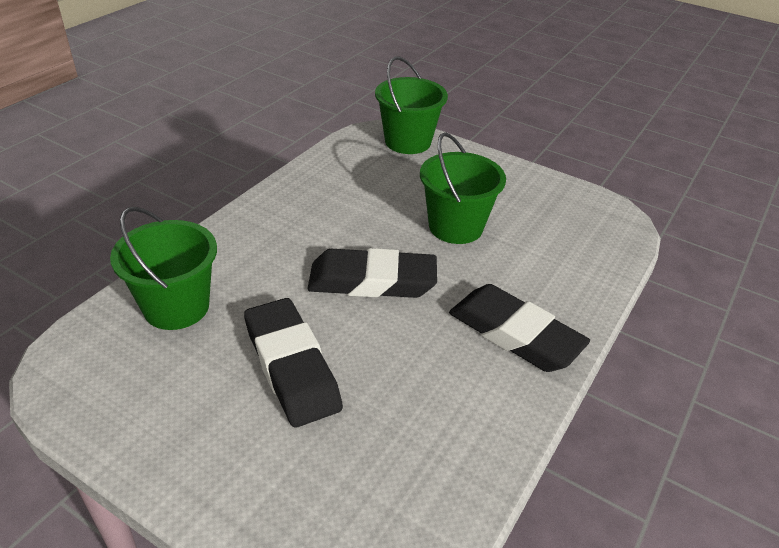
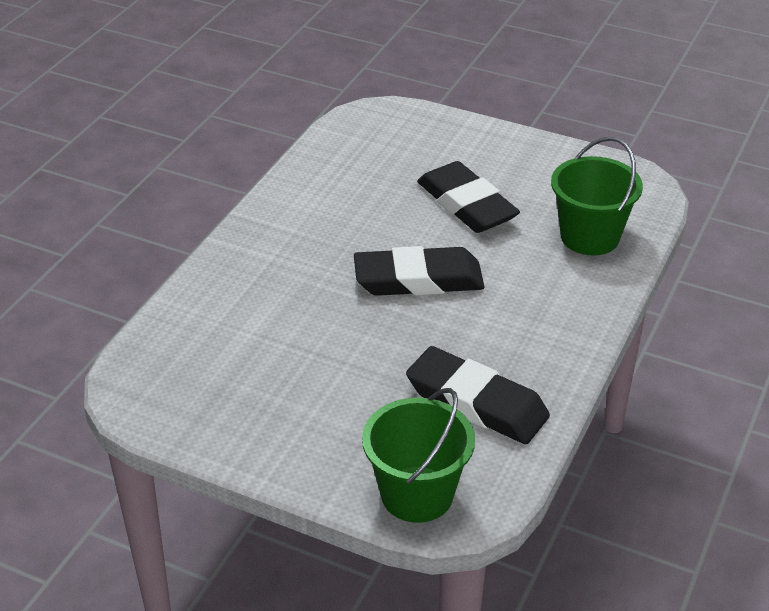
camera: 175 degrees right, 0 degrees up
(455, 227) = (336, 352): green bucket -> none
(515, 334) = (278, 247): black eraser -> black eraser (477, 402)

